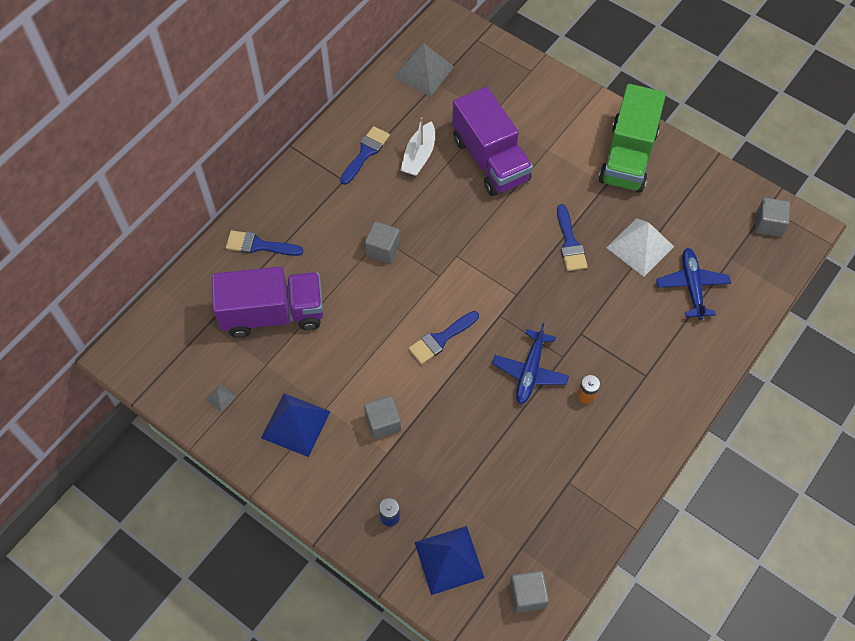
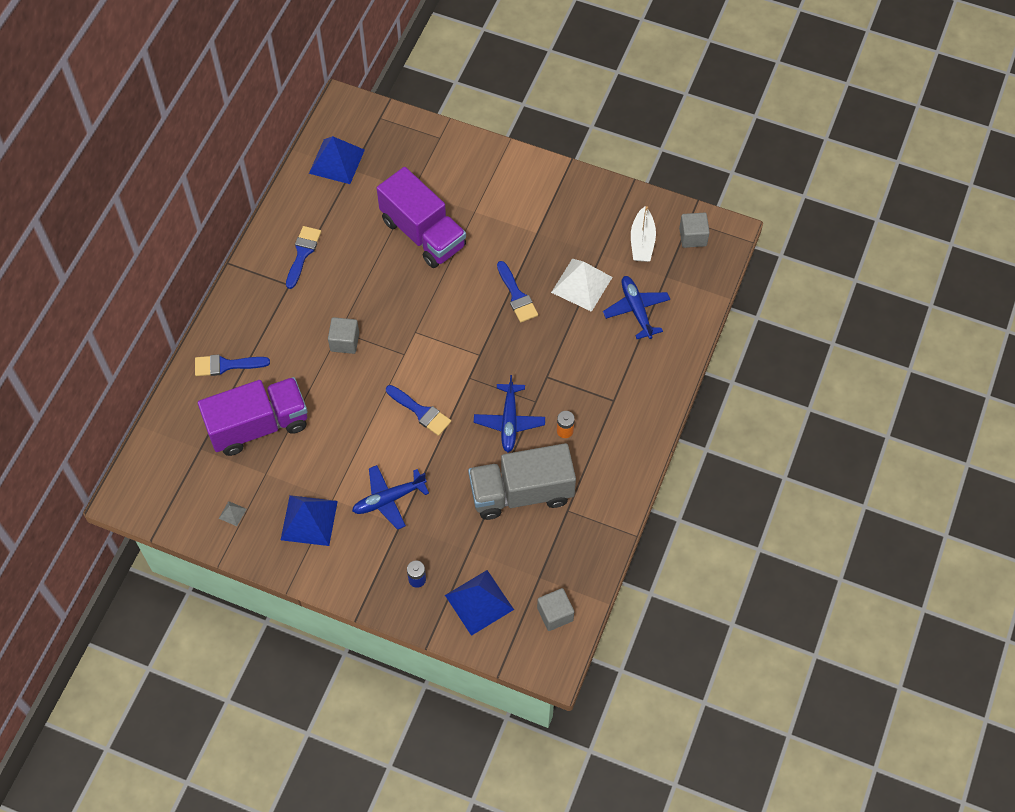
camera: 15 degrees left, 0 degrees up
(383, 423) = (388, 499): grey cube -> blue plane
(419, 156) = (354, 245): white boat -> white boat (642, 241)
(423, 71) = (336, 161): grey pyramid -> blue pyramid
(441, 339) = (421, 412): blue brush -> blue brush turned 90 degrees counterclockwise
(524, 451) = (521, 493): none -> grey truck
(628, 156) = (551, 202): green truck -> none

